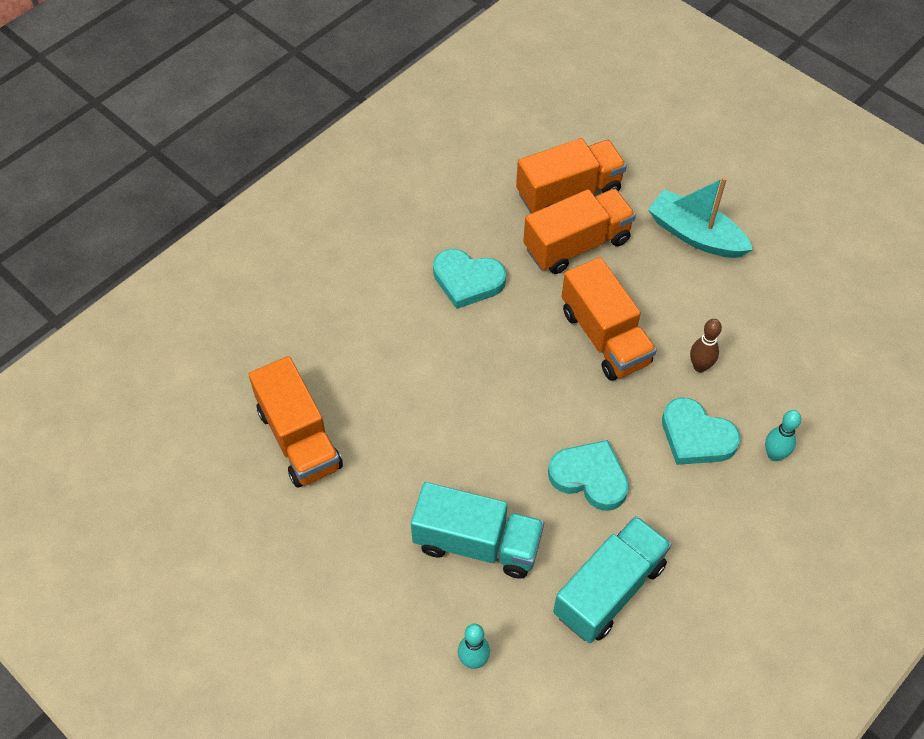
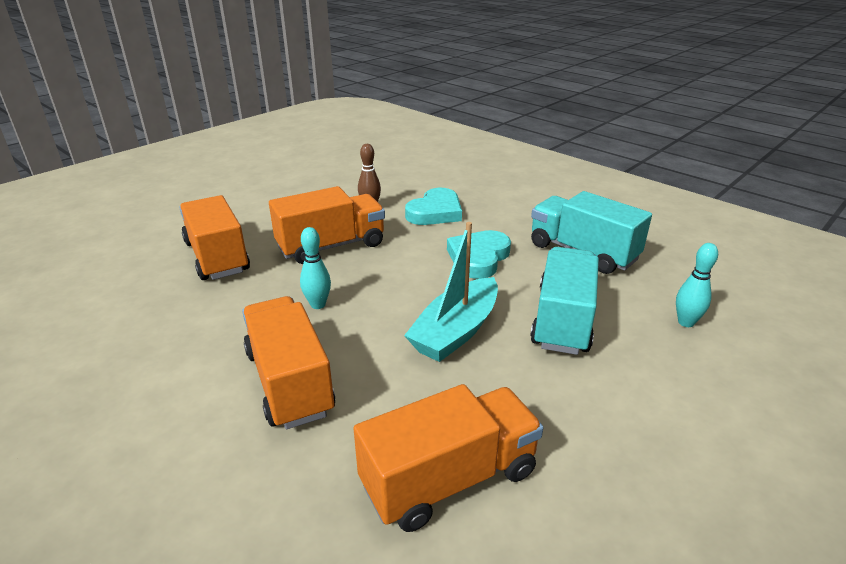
camera: 90 degrees left, 25 degrees down
(467, 281) = (232, 325): turquoise heart -> none
(568, 192) = (147, 259): orange truck -> orange truck (289, 382)
(695, 235) = (237, 203): turquoise boat -> turquoise boat (456, 331)
(774, 455) = (449, 187): turquoise bowling pin -> turquoise bowling pin (318, 305)

